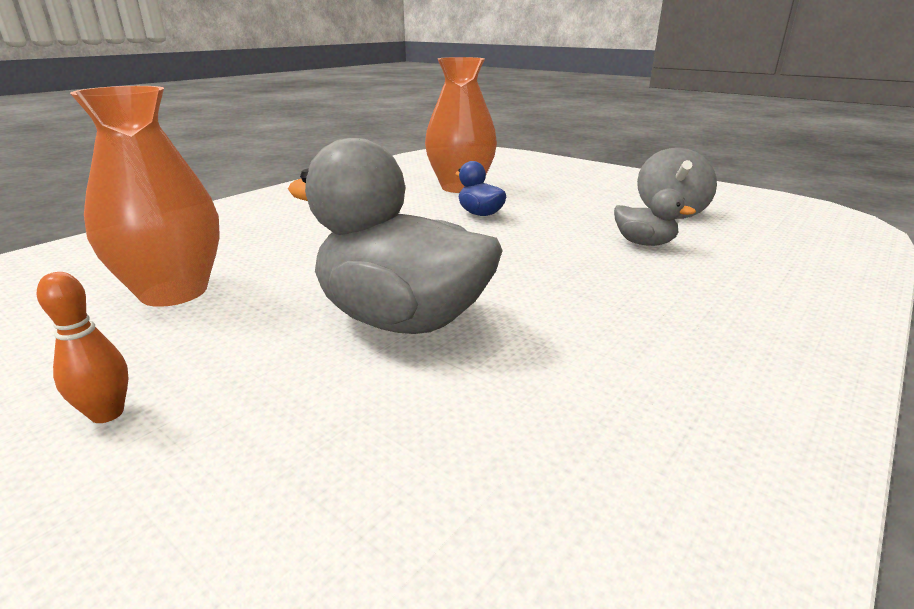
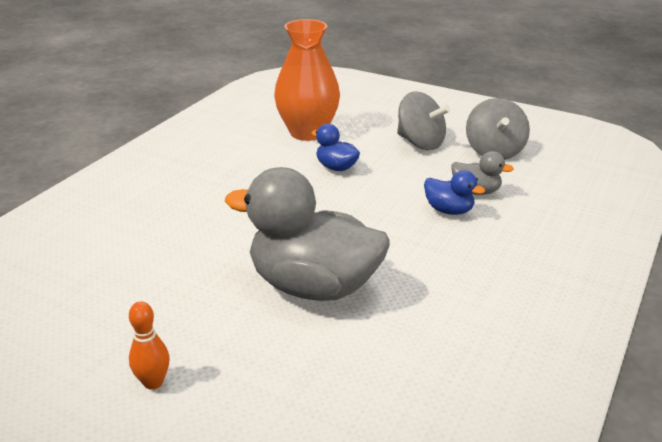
camera: 10 degrees left, 5 degrees up
(174, 292) = (125, 279): orange vase -> none
(583, 201) = (420, 143): none -> grey spinning top
(606, 258) = (449, 210): none -> blue duck

